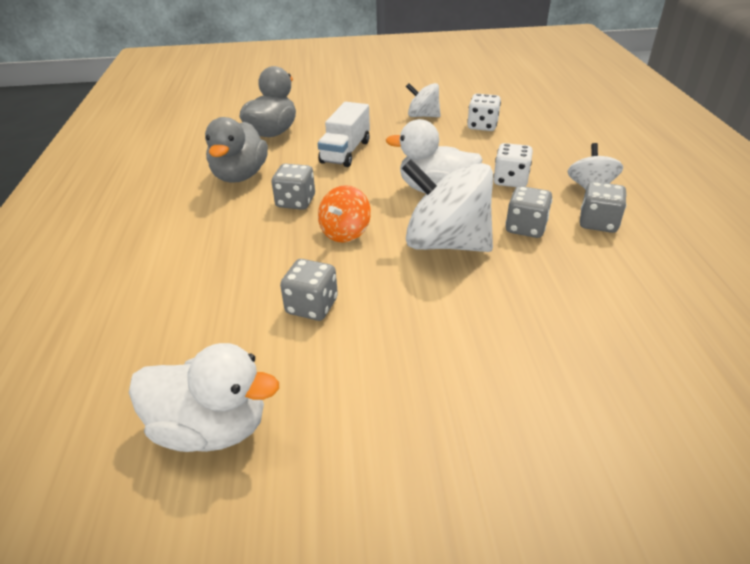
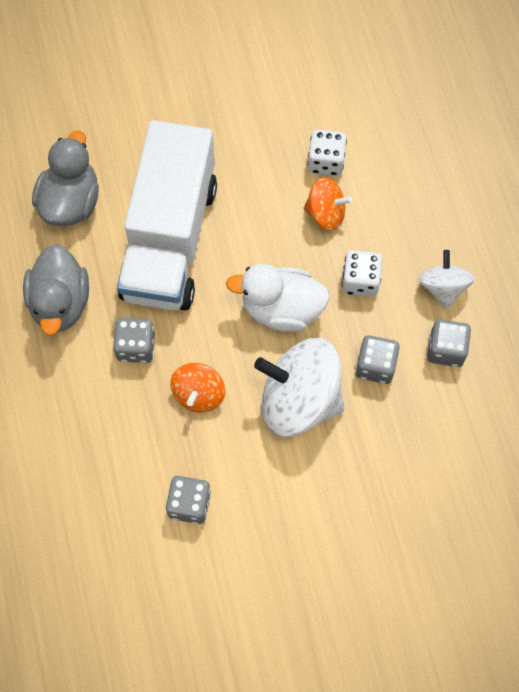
camera: 10 degrees left, 30 degrees up
(211, 428) = (145, 643): white duck -> none
(345, 152) = (170, 239): white truck -> white truck, size x1.95
(423, 116) = (251, 142): white spinning top -> none
(480, 147) = (326, 213): none -> orange spinning top

